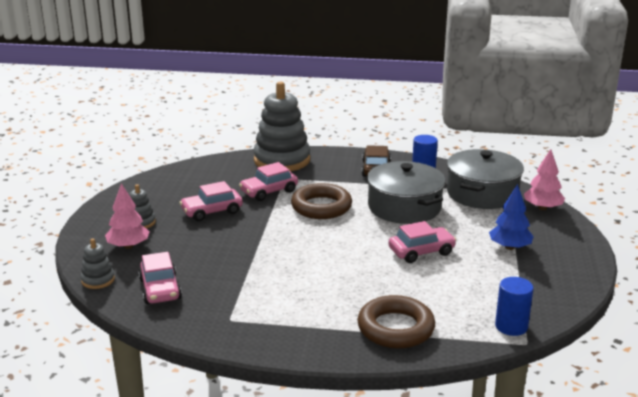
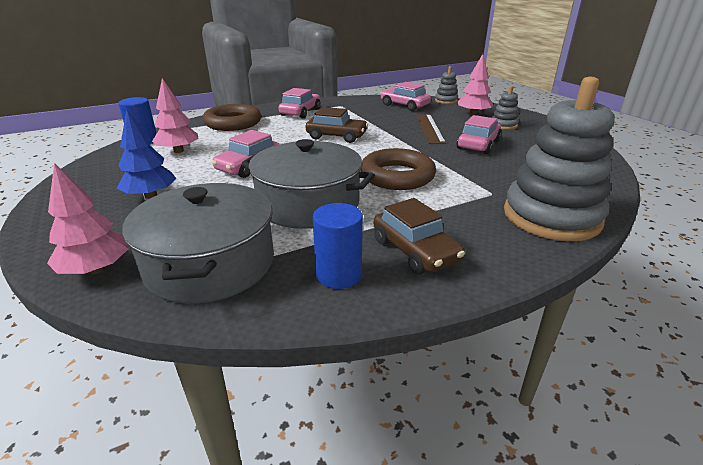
camera: 145 degrees right, 5 degrees up
(210, 242) = (429, 128): none -> brown ruler
(269, 191) = (475, 174): pink car -> pink car (300, 112)
(309, 262) = (336, 136): none -> brown car
(476, 295) = (178, 151): none -> pink tree

